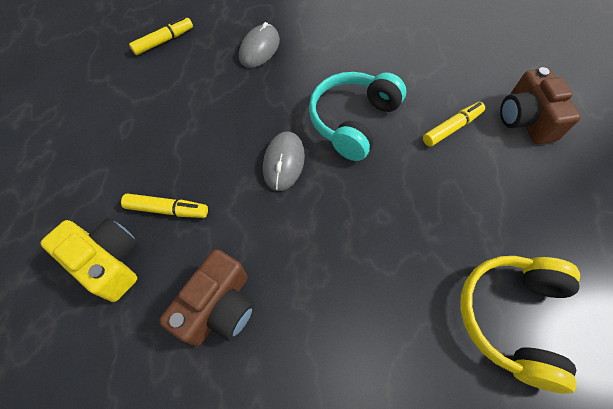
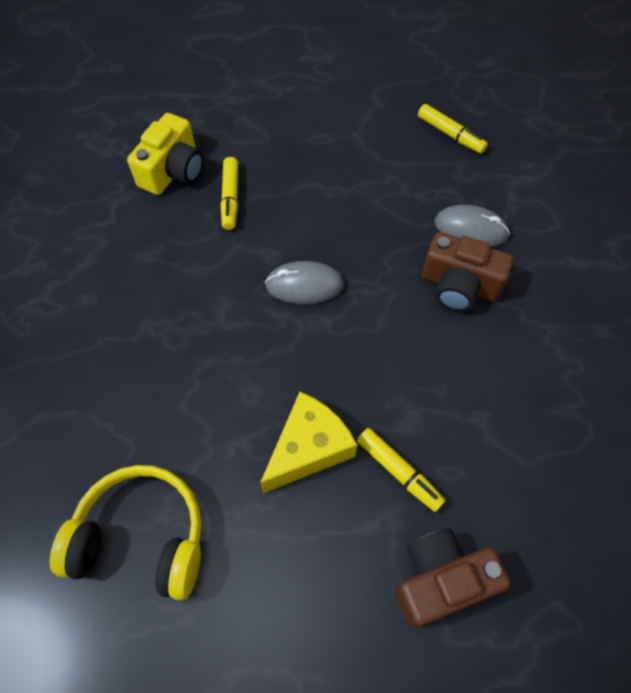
camera: 80 degrees right, 0 degrees up
(219, 307) = (138, 262): brown camera -> brown camera (459, 286)
(353, 121) = (380, 349): turquoise headphones -> none
(433, 181) = (308, 449): none -> yellow cheese

